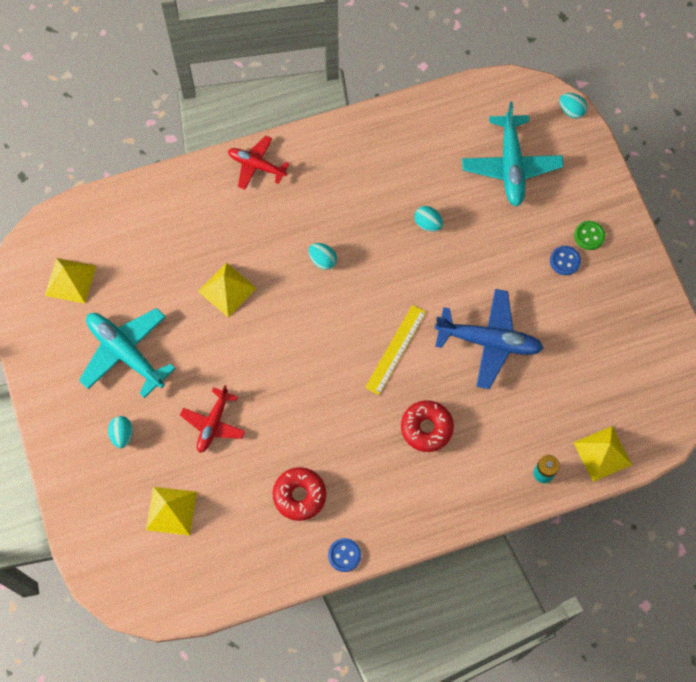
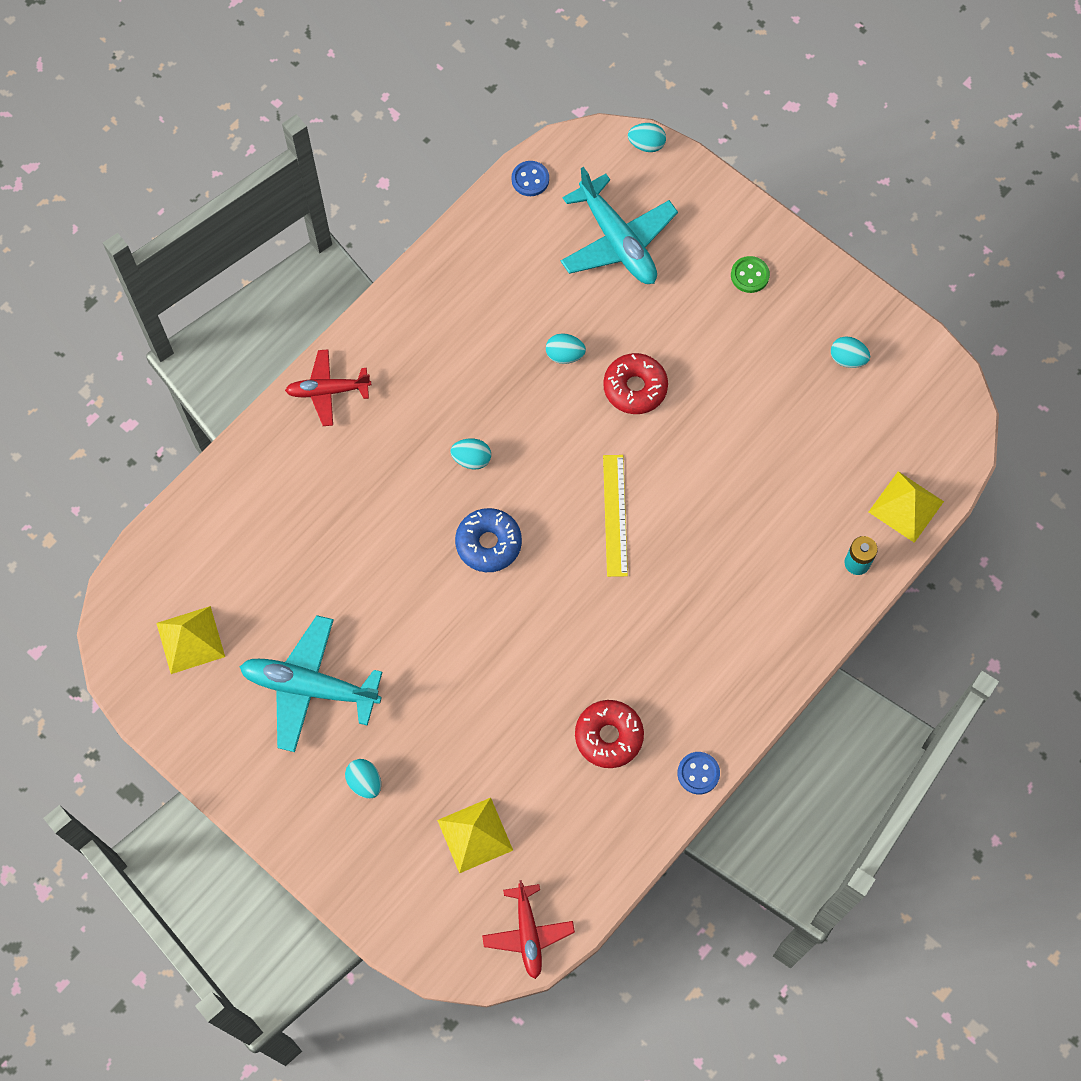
camera: 30 degrees left, 0 degrees up
(213, 424) = (462, 711): red plane -> red plane (528, 933)
(227, 289) = (382, 551): yellow pyramid -> none
(299, 322) = (488, 543): none -> blue donut
(426, 428) = (702, 584): red donut -> red donut (635, 388)
(489, 341) = (712, 451): blue plane -> none
(565, 261) = (740, 317): blue button -> blue button (530, 179)
(623, 329) = (847, 359): none -> turquoise egg

